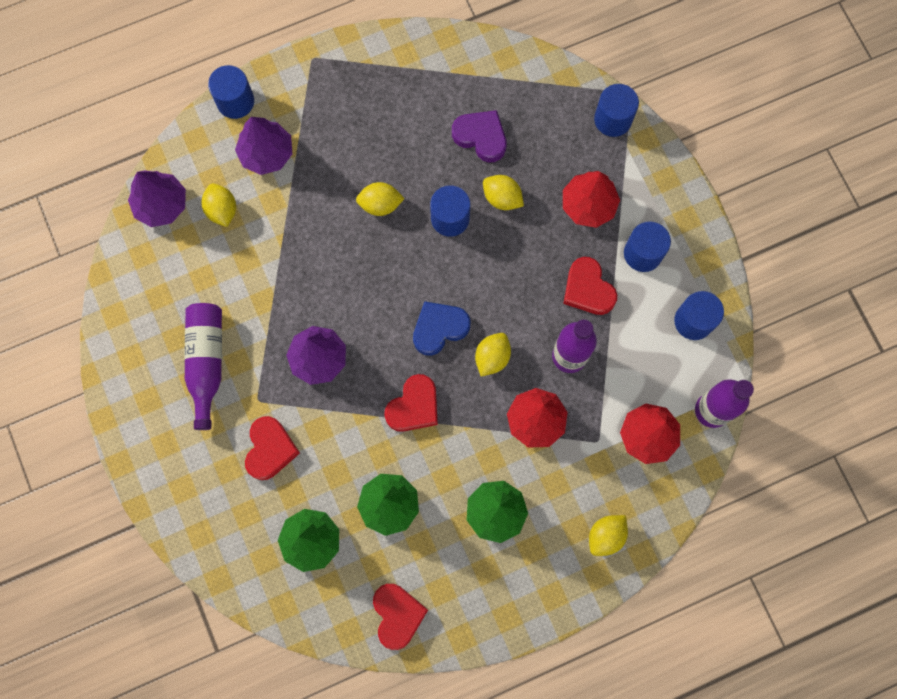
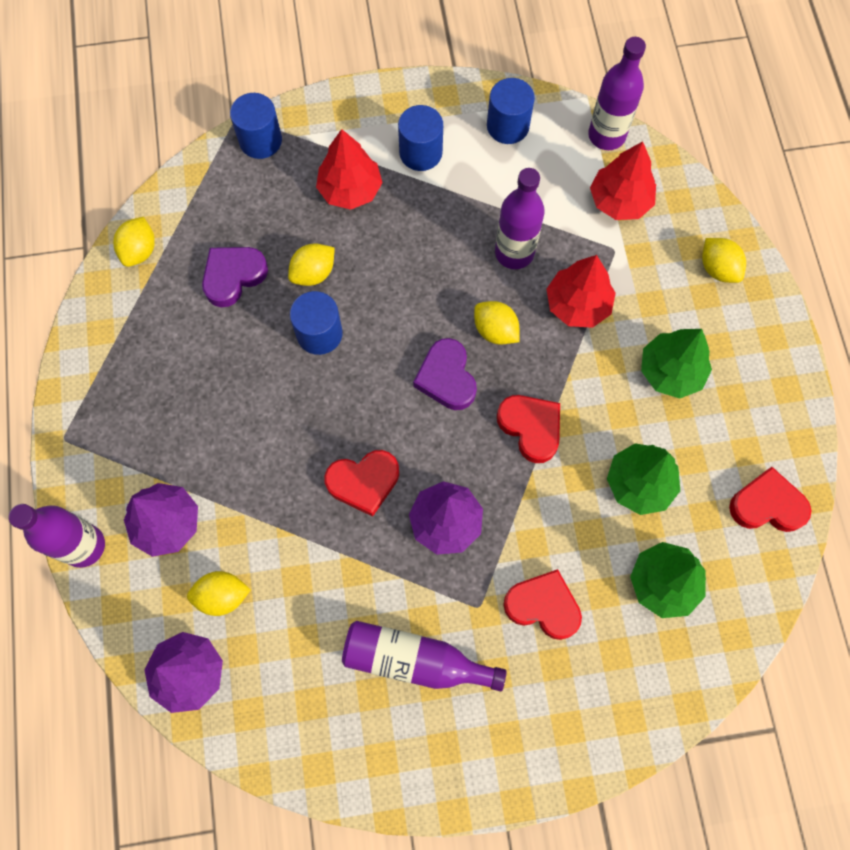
camera: 75 degrees left, 5 degrees down
(235, 101) = (84, 546): blue cylinder -> purple bottle
(380, 204) = (278, 405): yellow lemon -> yellow lemon (140, 251)
(439, 328) = (446, 378): blue heart -> purple heart
(588, 289) = (445, 215): red heart -> red heart (364, 482)

